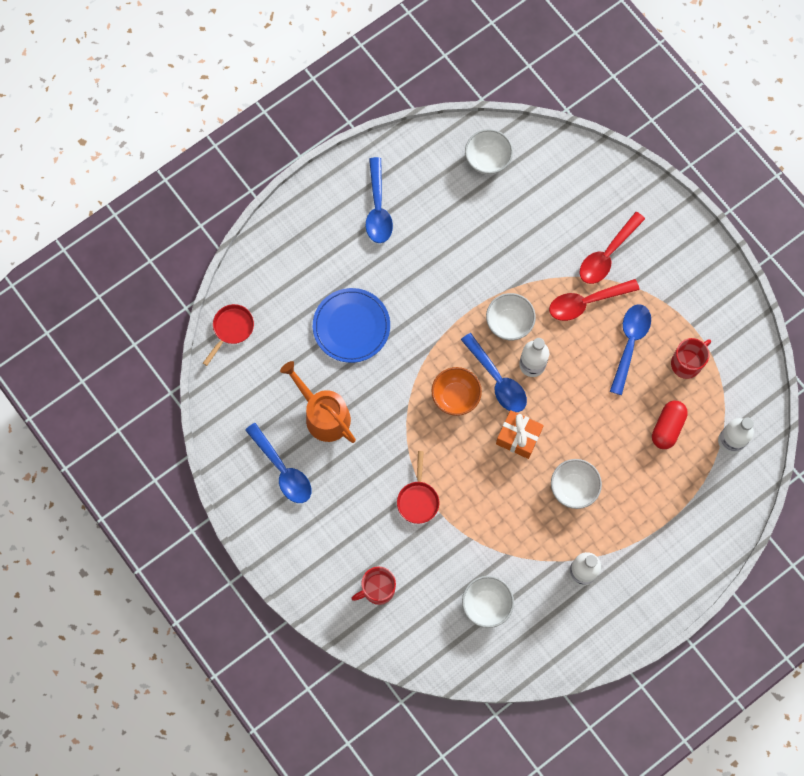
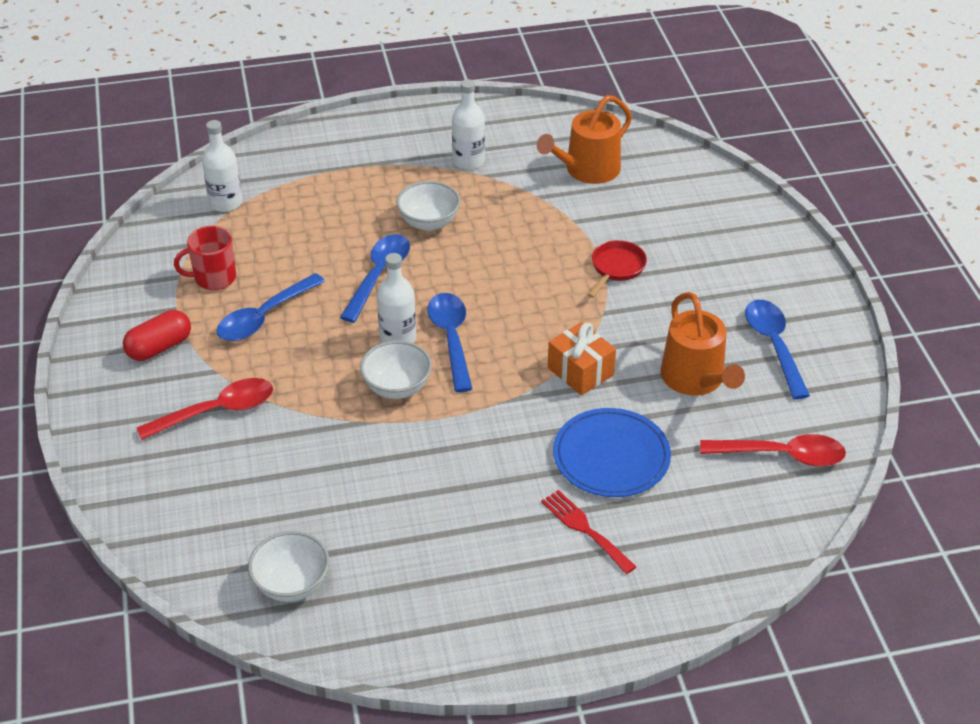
camera: 155 degrees left, 30 degrees down
(231, 329) = (787, 513): red pan -> none
(344, 266) = (585, 529): none -> red fork
(377, 589) = (704, 215): red mug -> none
(378, 208) = (495, 583): blue spoon -> blue spoon (379, 275)
(455, 396) = (514, 341): orange bowl -> none
(486, 604) = (587, 170): white bowl -> orange watering can
(518, 437) = (462, 281): orange gift -> orange gift (580, 371)
(586, 302) = (283, 373): red spoon -> red spoon (782, 455)
(667, 427) = (284, 234): red capsule -> red capsule (159, 347)

